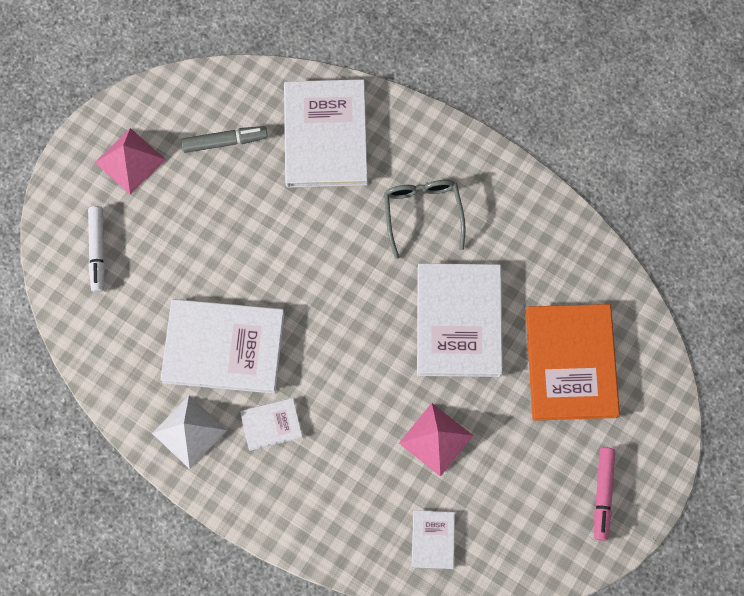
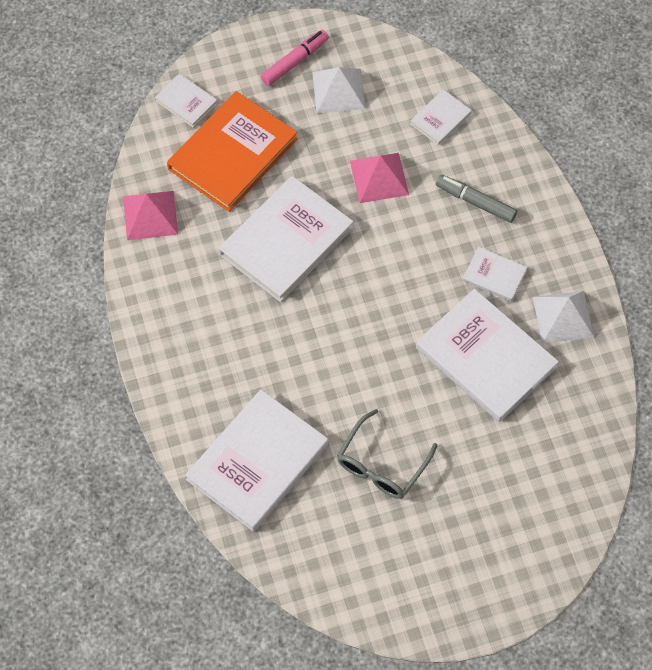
camera: 140 degrees left, 10 degrees down
(97, 251) = (531, 513): white marker -> none
(130, 161) = (442, 572): pink pyramid -> pink pyramid (150, 215)
(225, 142) = (346, 524): grey marker -> grey marker (475, 202)
(423, 214) = (238, 338): grey glasses -> grey glasses (382, 464)
(541, 496) = (338, 90): none -> white pyramid
(653, 380) = (186, 102): none -> white book

